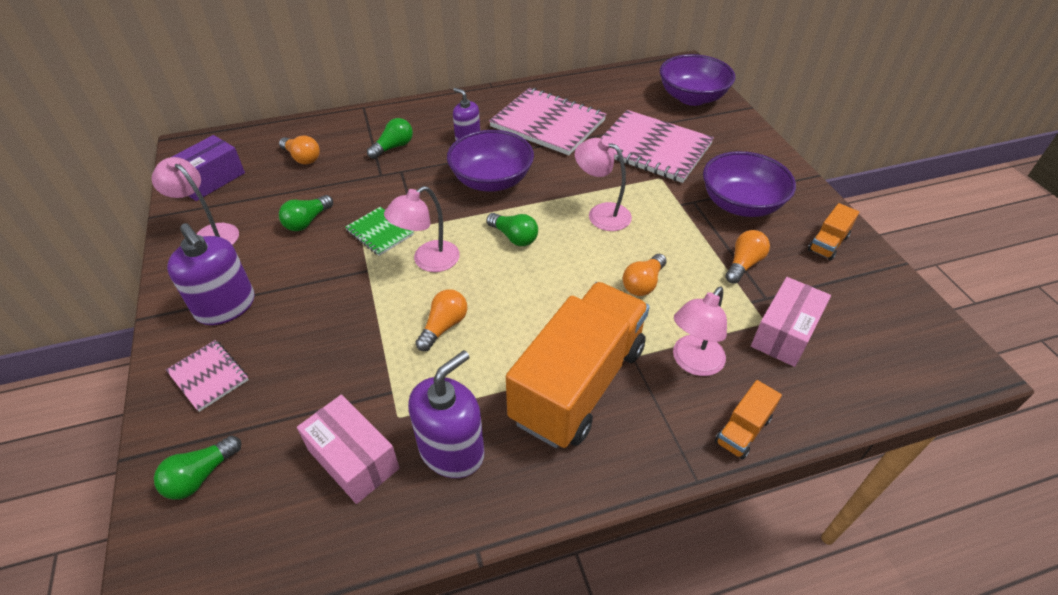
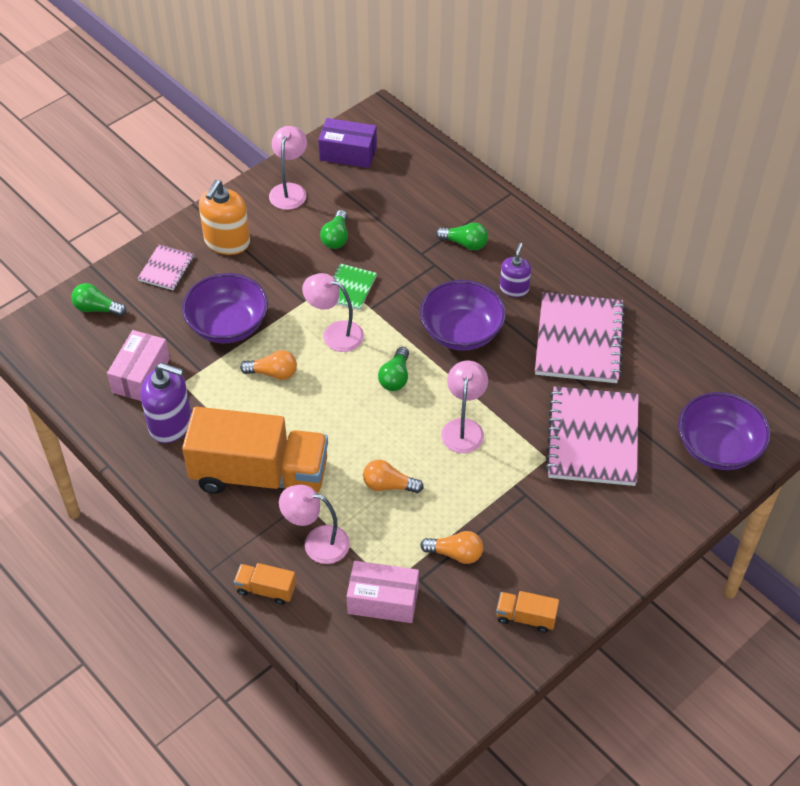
camera: 65 degrees right, 5 degrees up
(226, 306) = (227, 242): purple soap dispenser -> orange soap dispenser
(302, 158) = (410, 192): orange light bulb -> none
(307, 221) = (336, 238): green light bulb -> green light bulb turned 90 degrees counterclockwise
(741, 204) = (545, 534): purple bowl -> purple bowl (228, 325)

